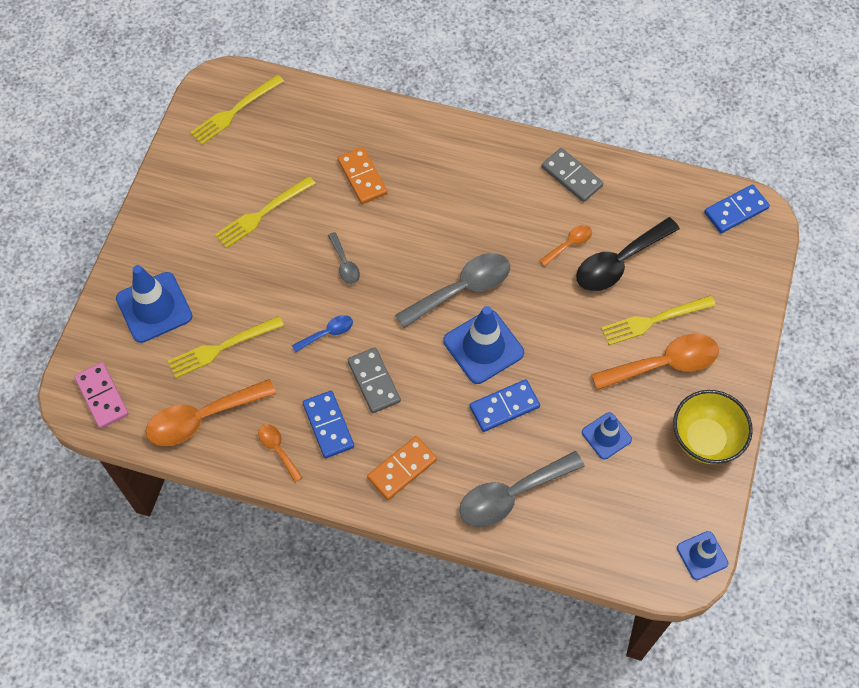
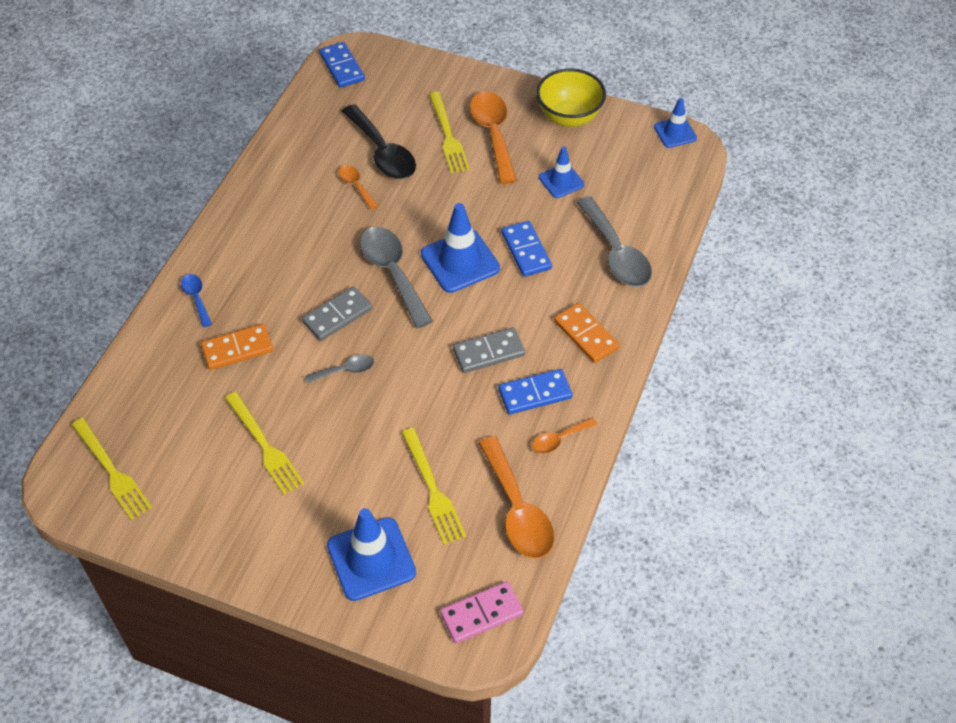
camera: 85 degrees left, 10 degrees down
(327, 333) = (428, 390): blue spoon -> blue spoon (196, 298)
(571, 177) = (278, 176): grey domino -> grey domino (337, 316)

